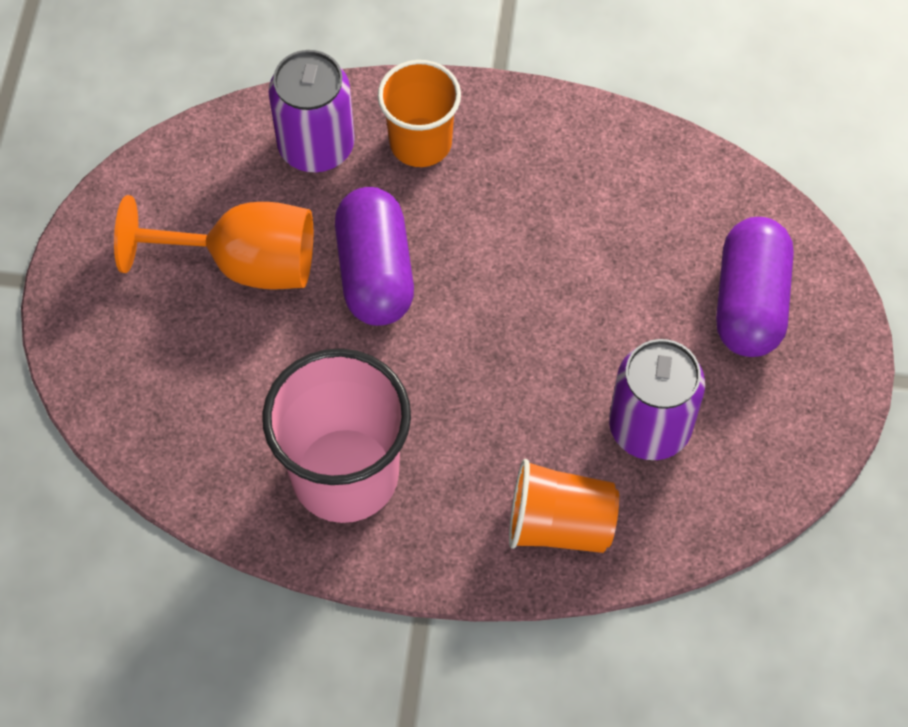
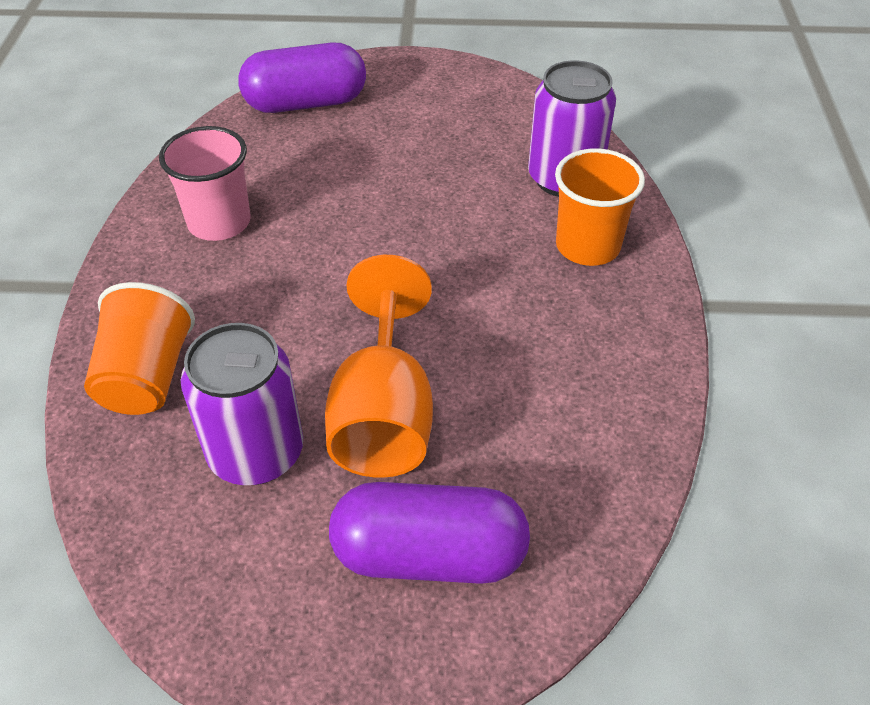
camera: 85 degrees right, 15 degrees down
(244, 263) = (431, 147): orange goblet -> orange goblet (383, 413)
(345, 474) = (219, 222): pink cup -> pink cup, size x0.64
(375, 272) = (432, 226): purple capsule -> purple capsule (306, 103)

